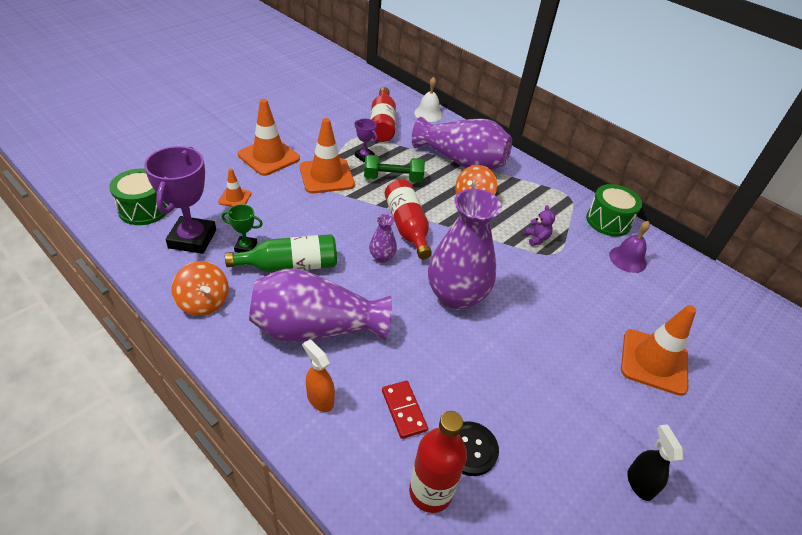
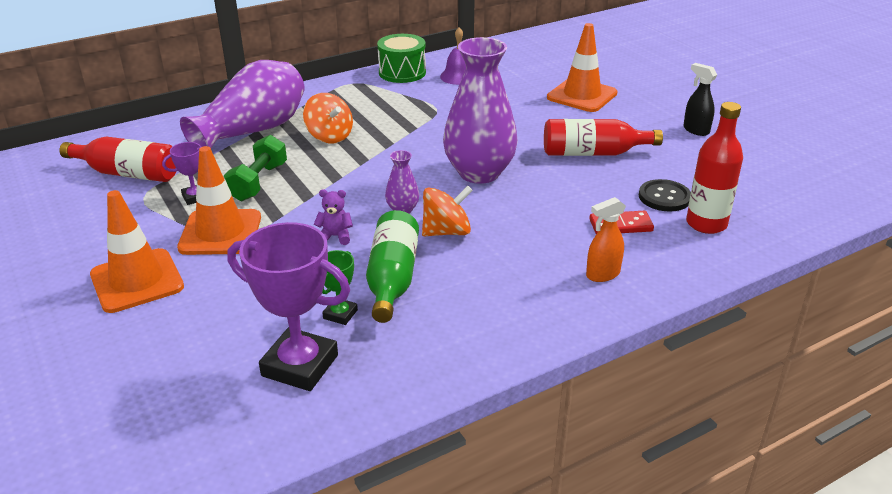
camera: 70 degrees left, 10 degrees down
(144, 209) = (196, 421): green drum -> none
(204, 302) = (436, 356): orange spinning top -> orange spinning top (446, 232)
(235, 198) = (223, 320): orange traffic cone -> none
(315, 328) = (503, 268): purple vase -> none
(407, 227) = (357, 185): red bottle -> red bottle (593, 153)
(428, 114) = (131, 136): white bell -> none
(536, 238) = (411, 113): purple teddy bear -> purple teddy bear (335, 236)
(639, 483) = (695, 130): black spray bottle -> black spray bottle turned 45 degrees clockwise

